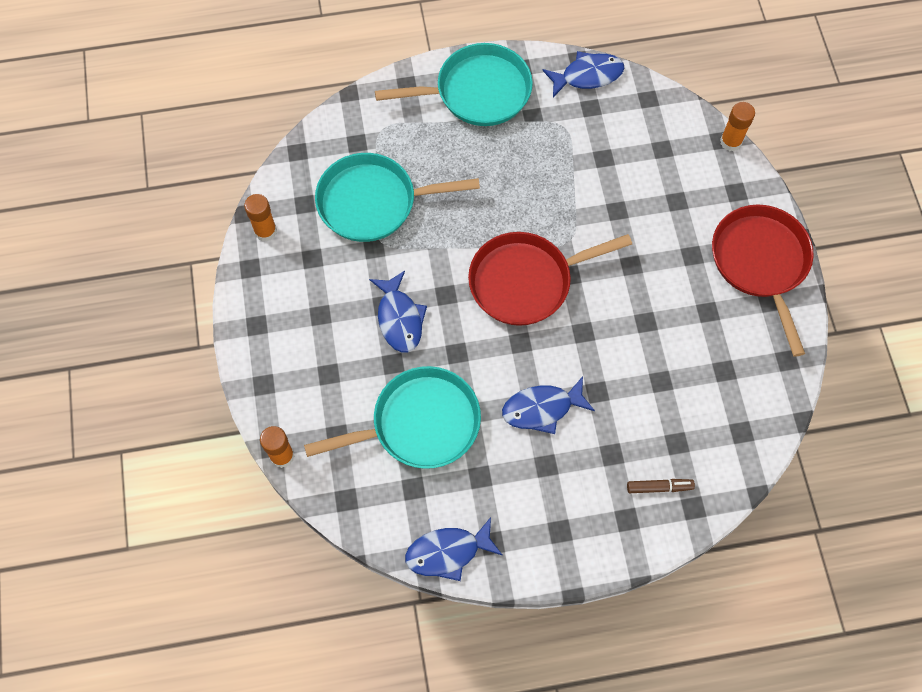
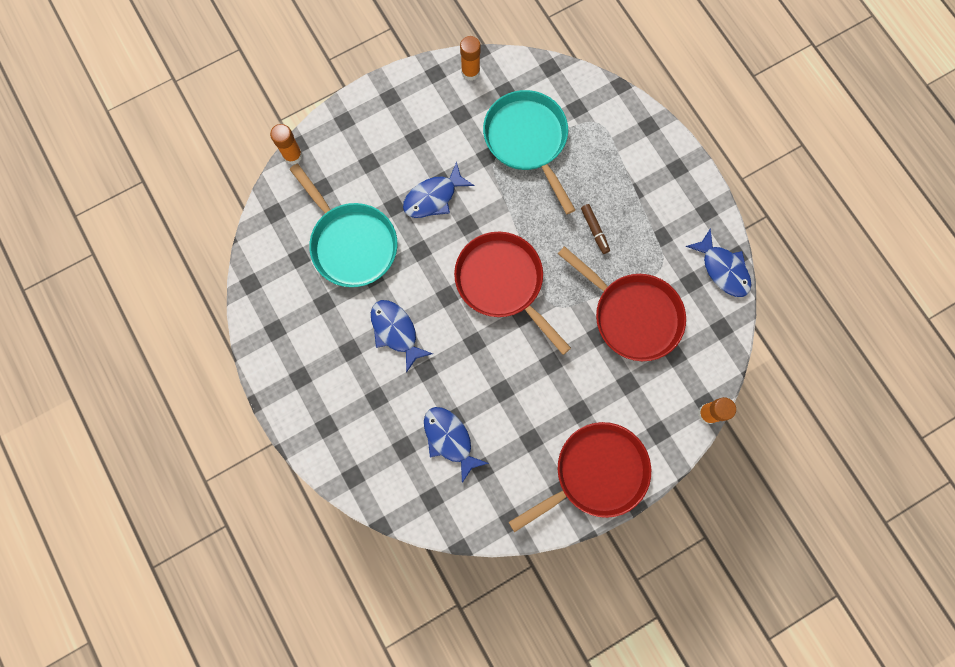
camera: 70 degrees right, 10 degrees up
(448, 552) = (257, 300): blue fish -> blue fish (450, 439)
(476, 92) = (665, 183): turquoise pan -> none
(606, 172) = (632, 315): none -> red pan
(659, 487) = (361, 444): brown marker -> brown marker (594, 230)

